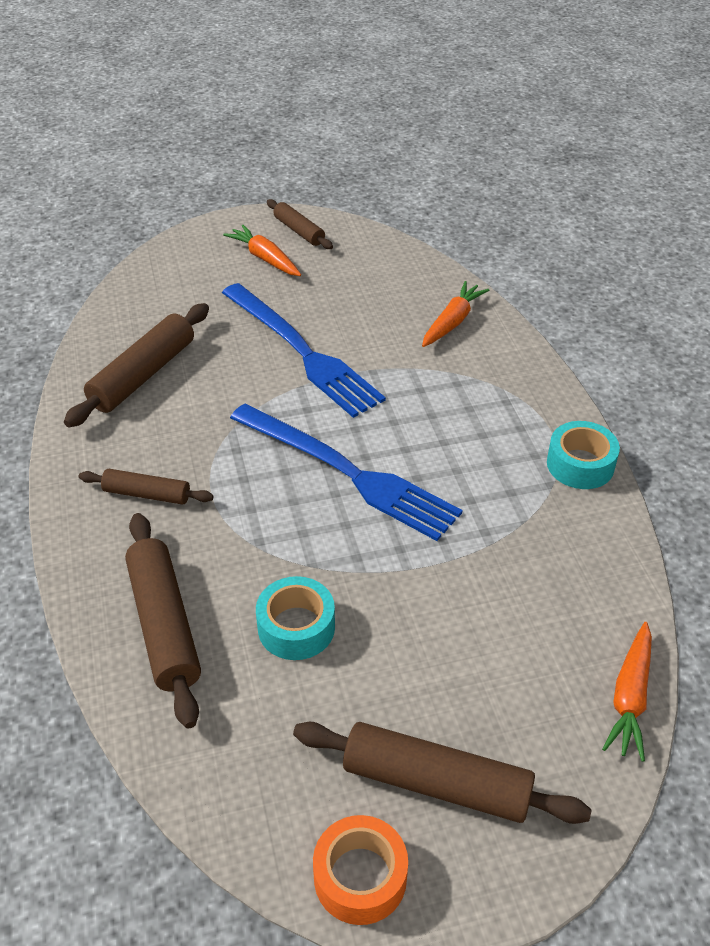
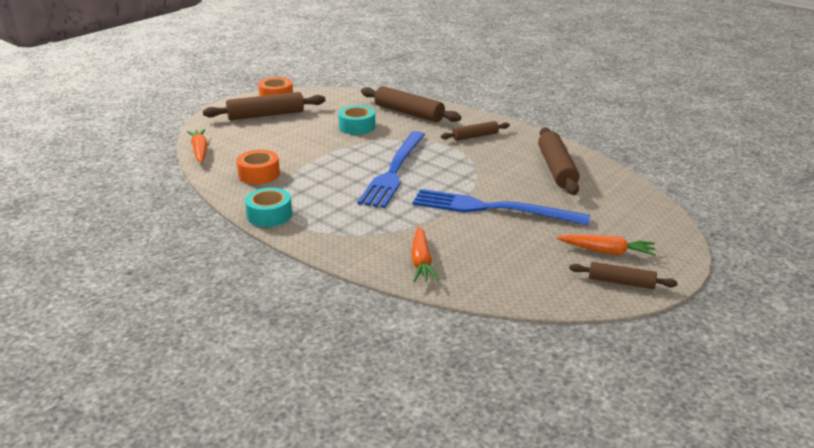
camera: 145 degrees right, 15 degrees down
(348, 472) = (394, 171): blue fork -> blue fork turned 75 degrees counterclockwise
(552, 565) = (259, 174): none -> orange tape

